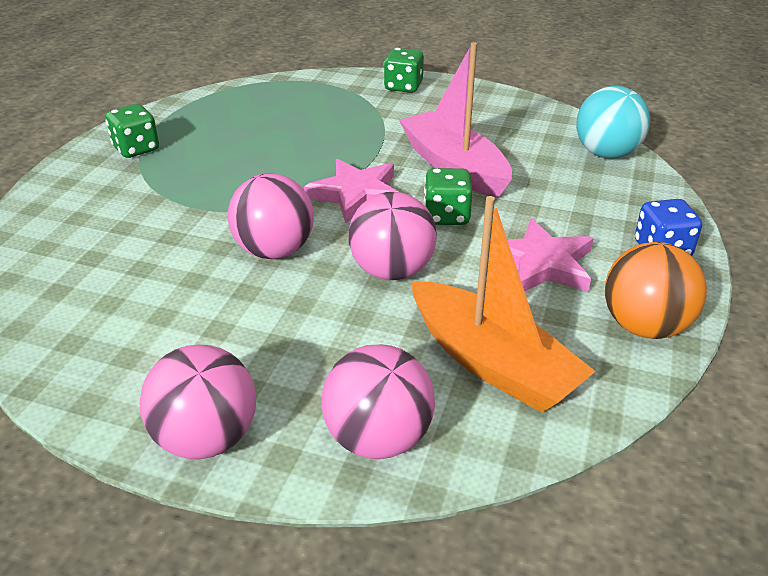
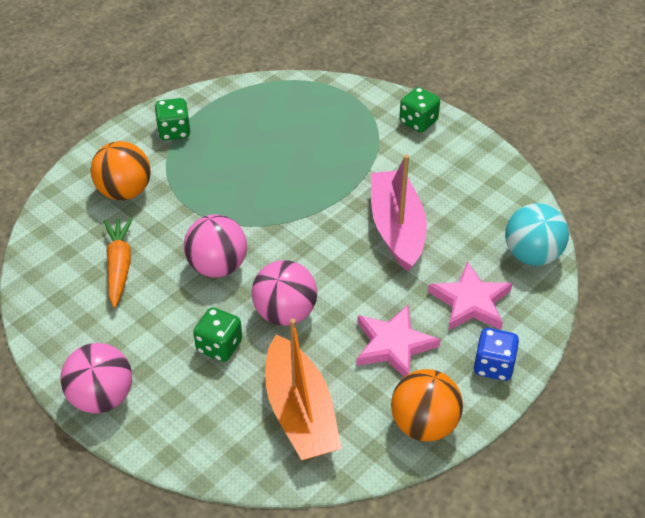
camera: 25 degrees right, 10 degrees up
(105, 213) = (124, 191): none -> orange ball
(142, 285) = (119, 266): none -> orange carrot
(356, 194) = (305, 232): pink star -> pink star (471, 301)
(378, 438) = (196, 437): pink ball -> none
(446, 216) = (356, 276): green dice -> green dice (219, 346)

